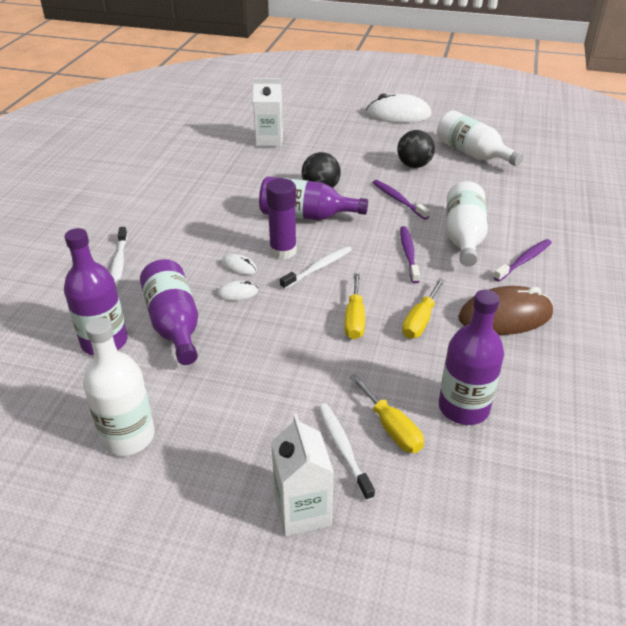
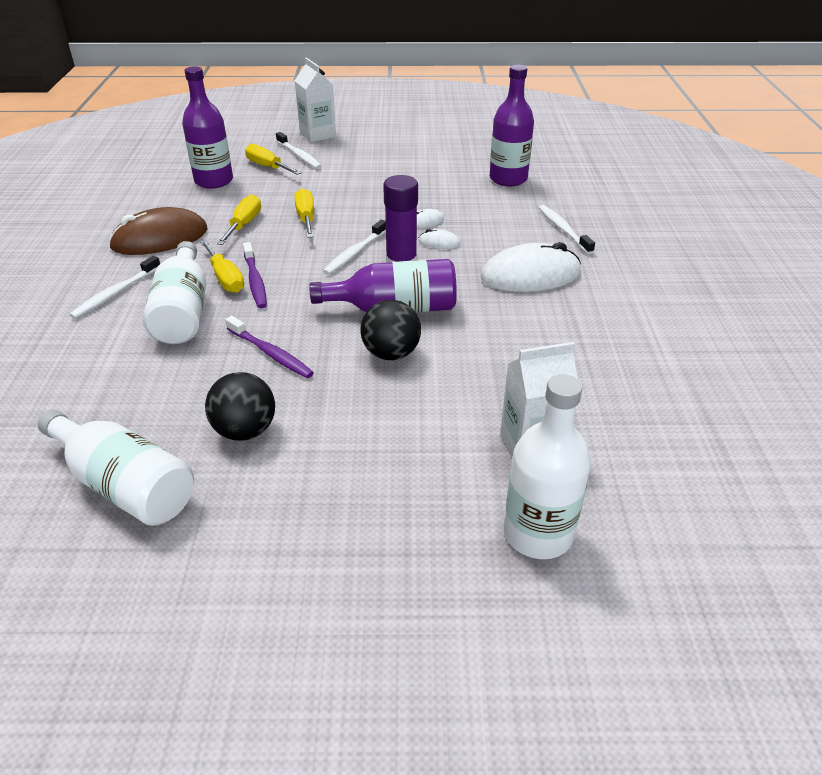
camera: 165 degrees right, 0 degrees up
(128, 436) = (441, 144): white bottle -> white bottle (538, 533)
(174, 324) = (463, 195): purple bottle -> none
(398, 114) = (281, 608): white mouse -> white mouse (530, 275)
(434, 260) = (225, 278): none -> yellow screwdriver
(524, 260) = (115, 293): purple toothbrush -> white toothbrush

